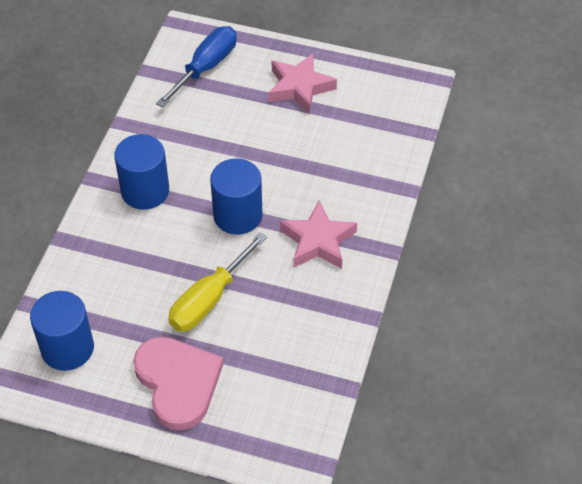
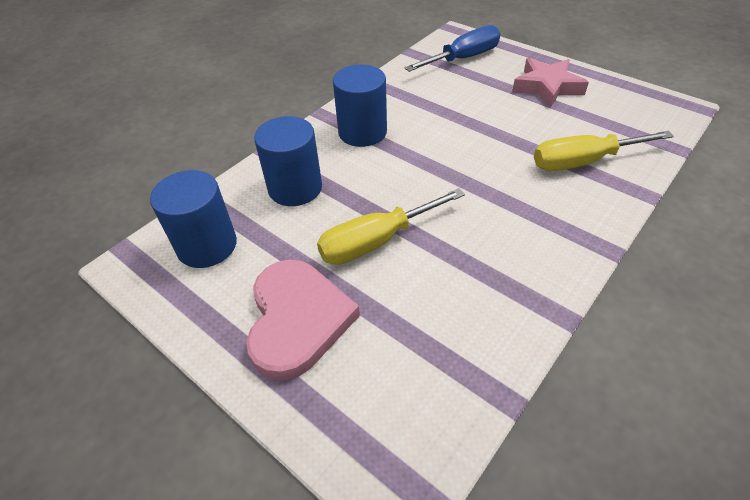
camera: 25 degrees right, 5 degrees down
(237, 215) = (443, 172): blue cylinder -> blue cylinder (295, 188)
(318, 241) = (523, 217): pink star -> none
(352, 170) = (583, 162): none -> yellow screwdriver

